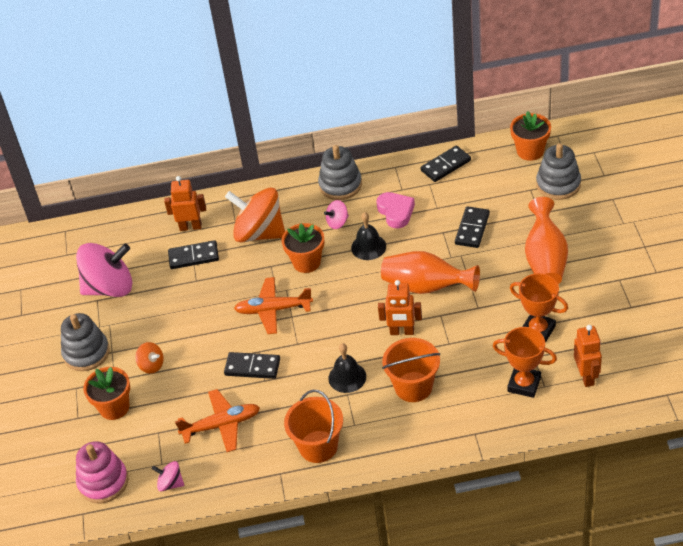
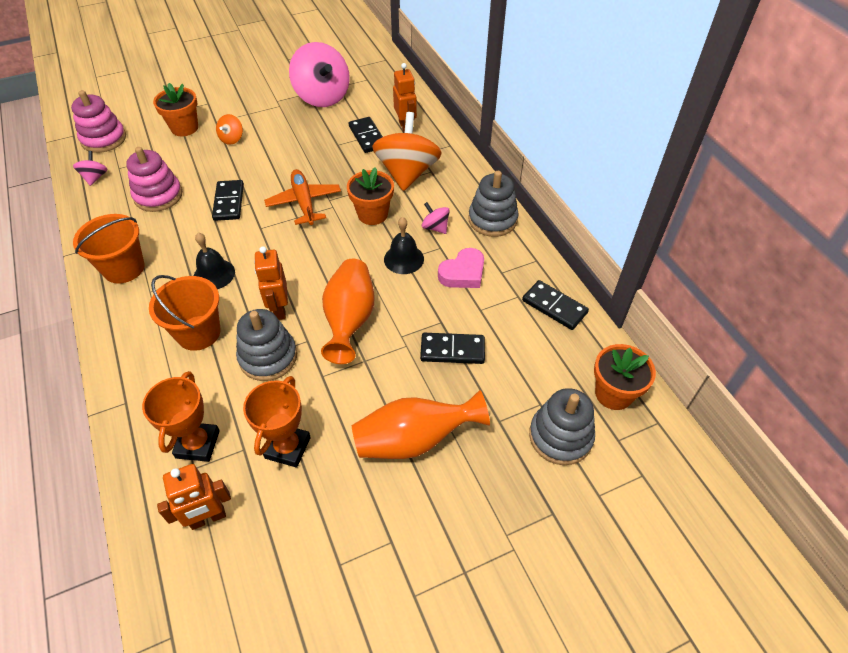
camera: 70 degrees right, 5 degrees up
(86, 353) = (246, 100): grey stacking toy -> grey stacking toy (268, 357)
(221, 425) = (158, 196): orange plane -> pink stacking toy

